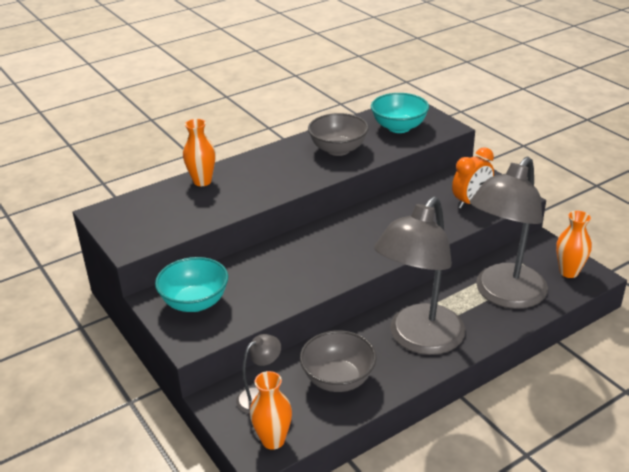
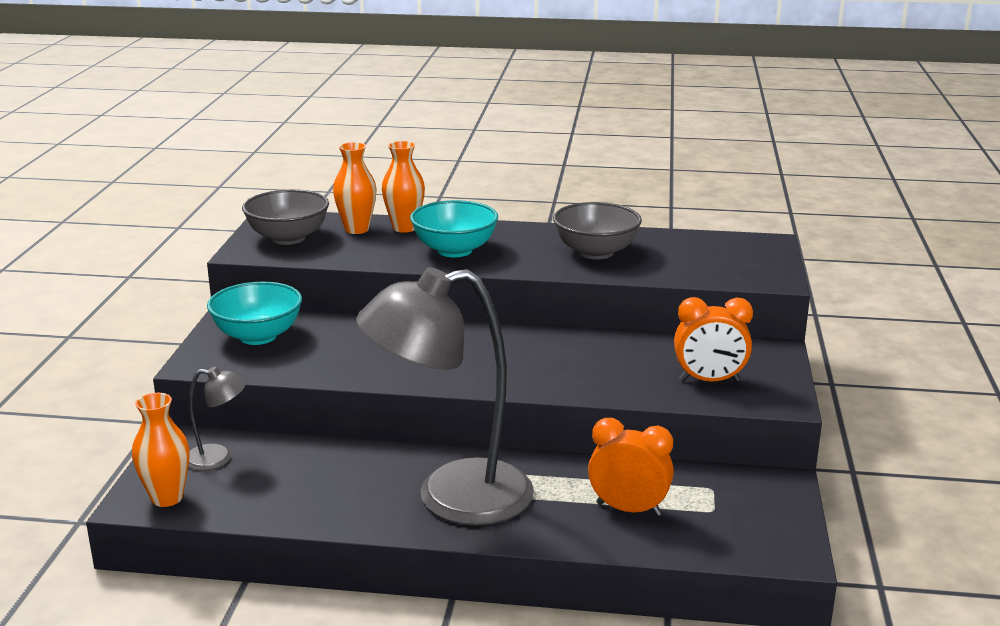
camera: 40 degrees right, 10 degrees down
(338, 379) = (309, 484): grey bowl -> grey bowl (288, 238)
(399, 127) = (710, 258): turquoise bowl -> turquoise bowl (454, 250)
(504, 295) = (628, 509): grey lamp -> orange clock
(569, 272) = (761, 531): orange vase -> orange vase (357, 229)

